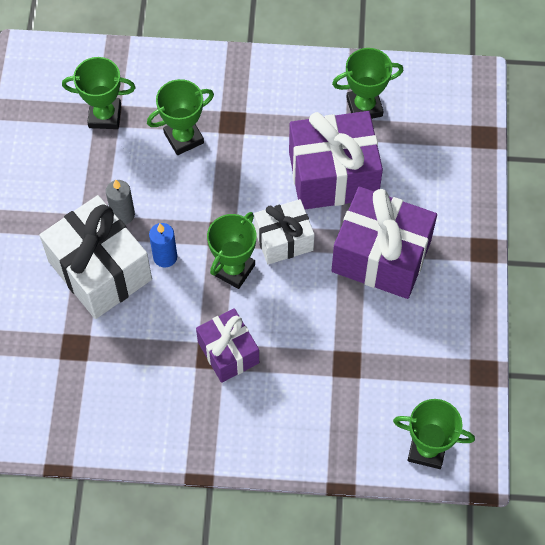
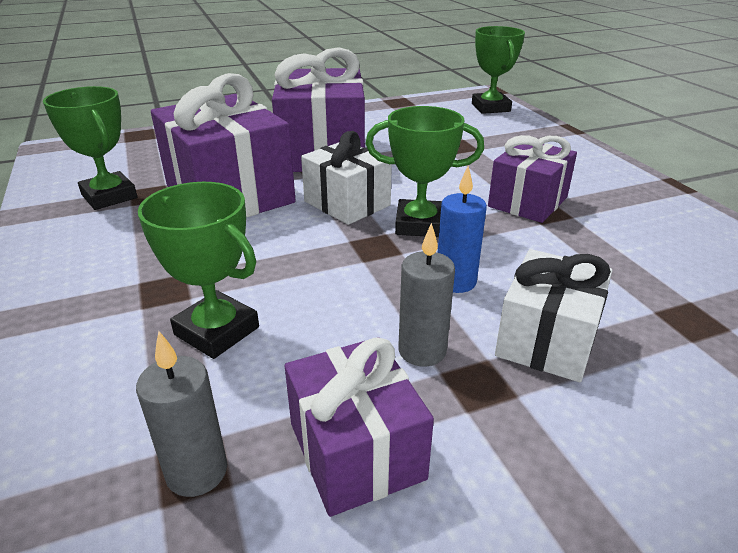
camera: 115 degrees left, 30 degrees down
(84, 167) = (356, 450): none -> purple gift
(100, 270) = (547, 340): white gift -> white gift, size x0.60
(105, 116) = (197, 472): green trophy -> grey candle

